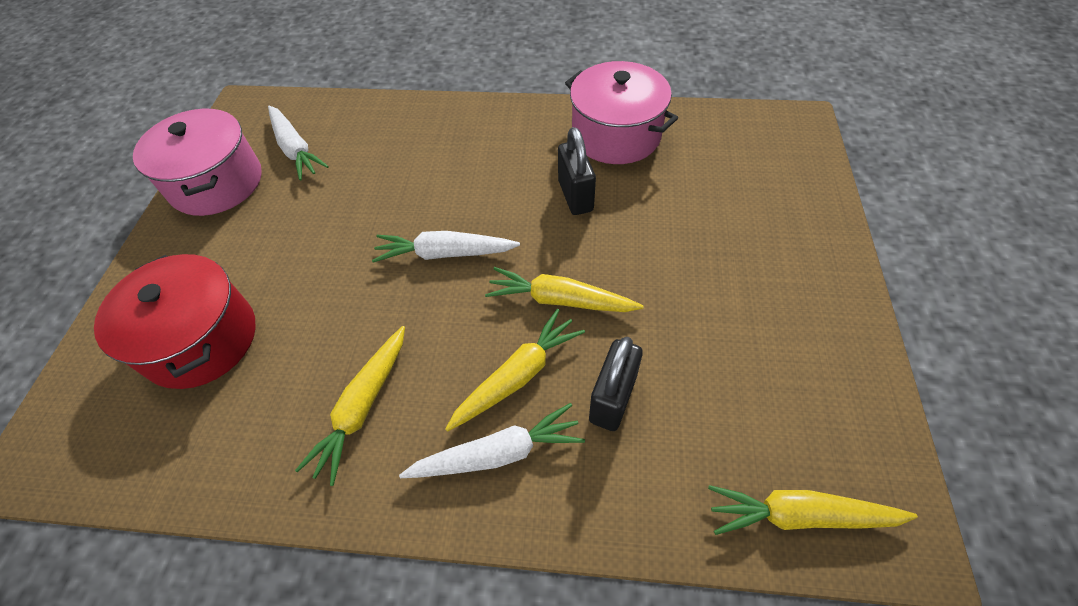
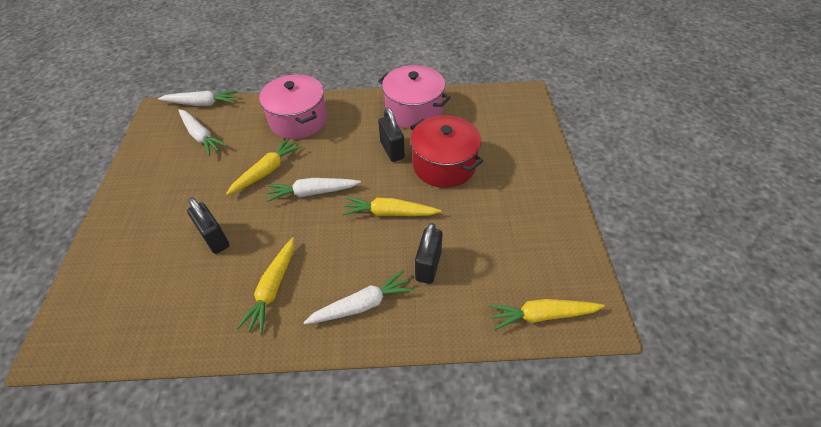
camera: 10 degrees left, 5 degrees down
(201, 339) = (157, 261): red pot -> red pot (444, 165)
(216, 183) = (149, 162): pink pot -> pink pot (298, 120)
(289, 313) = (215, 238): none -> black padlock
(304, 100) = (201, 103): none -> white carrot
(517, 376) = (368, 260): yellow carrot -> yellow carrot (267, 171)

